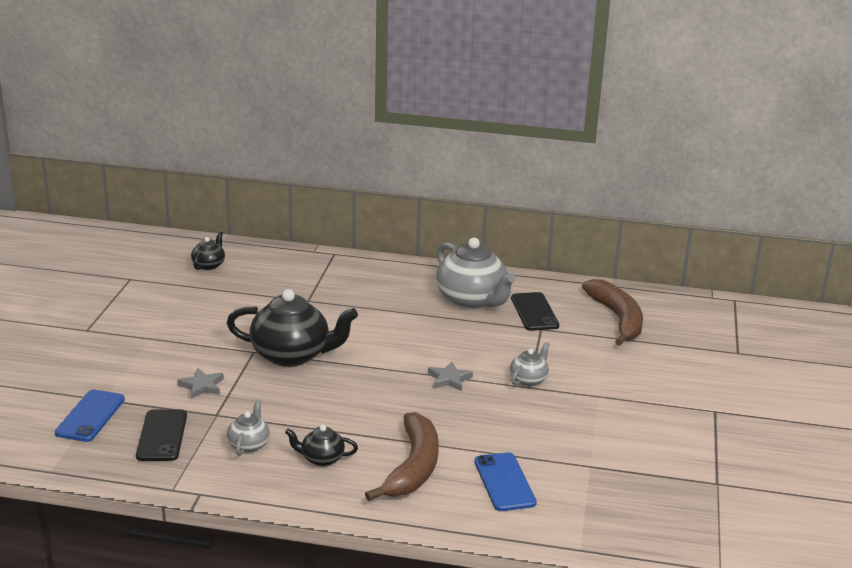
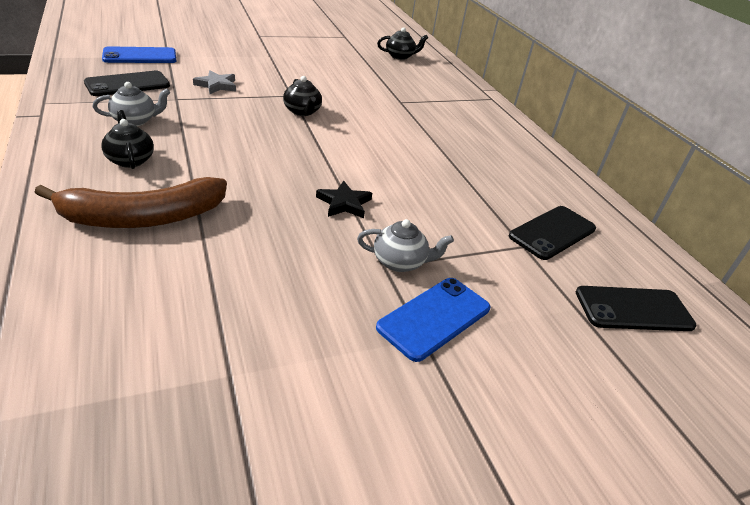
camera: 55 degrees right, 10 degrees up
(292, 355) = (302, 112): black teapot -> black teapot, size x0.49
(449, 379) = (344, 203): grey star -> black star
(472, 300) = (517, 184): grey teapot -> none
(504, 482) = (143, 296): blue phone -> blue phone (434, 318)
(617, 319) = (633, 309): brown banana -> black phone

